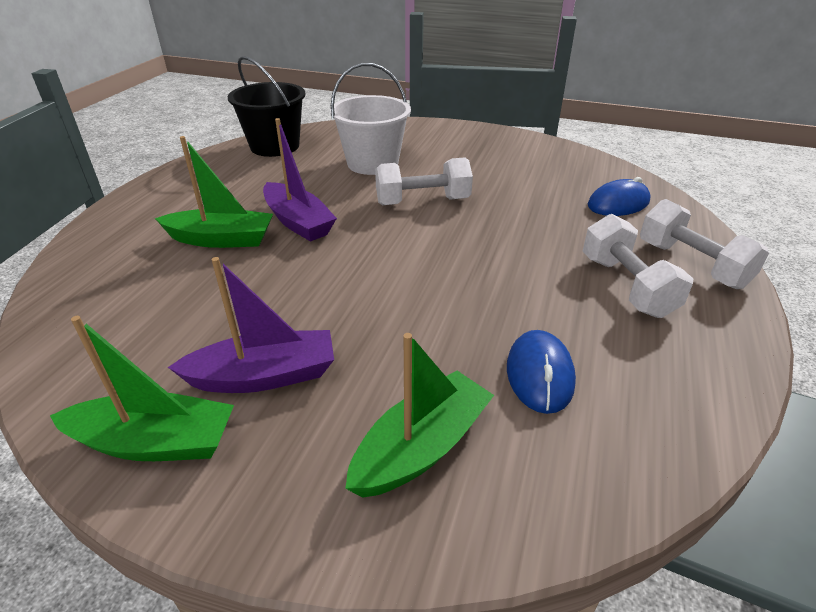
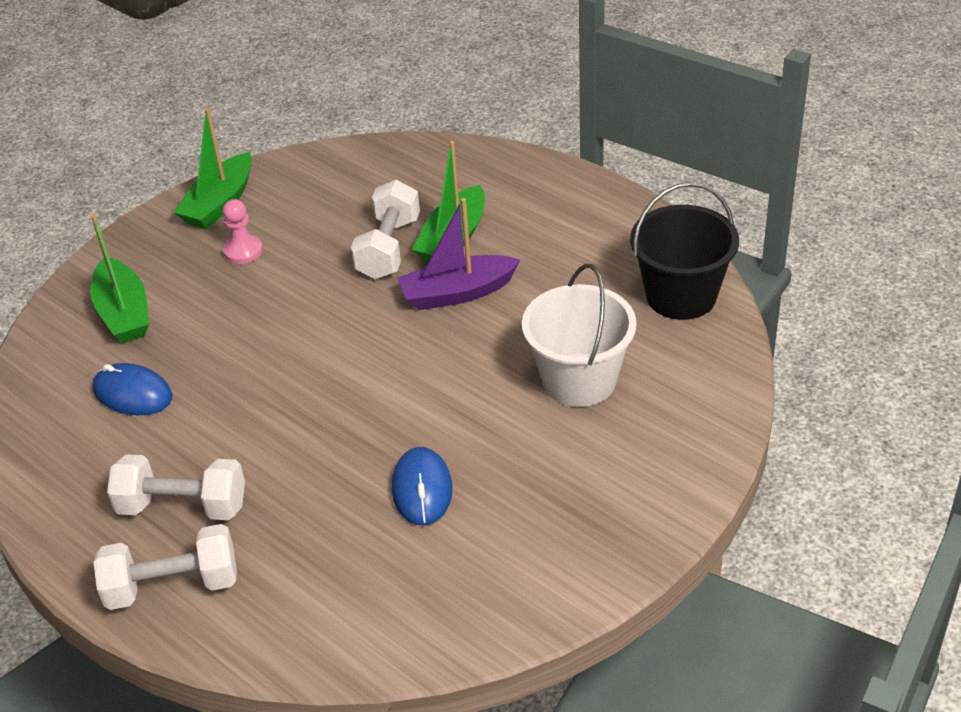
camera: 115 degrees right, 5 degrees up
(264, 376) = (243, 251): purple boat -> pink pawn
(422, 201) = (446, 401): white dumbbell -> white dumbbell (388, 248)
(618, 203) = (330, 594): blue mouse -> blue mouse (422, 489)

